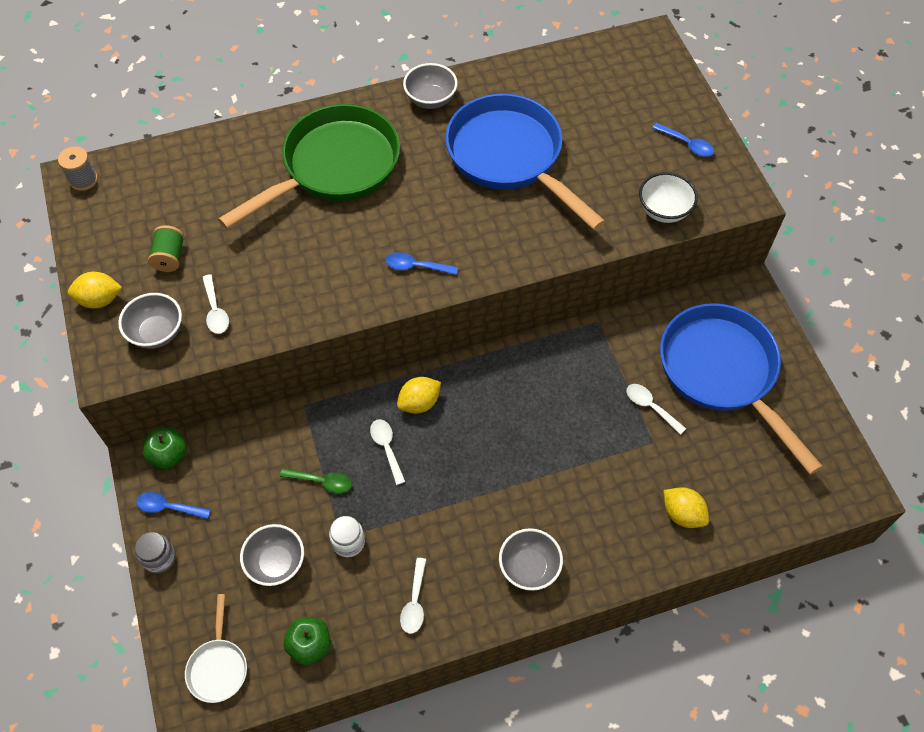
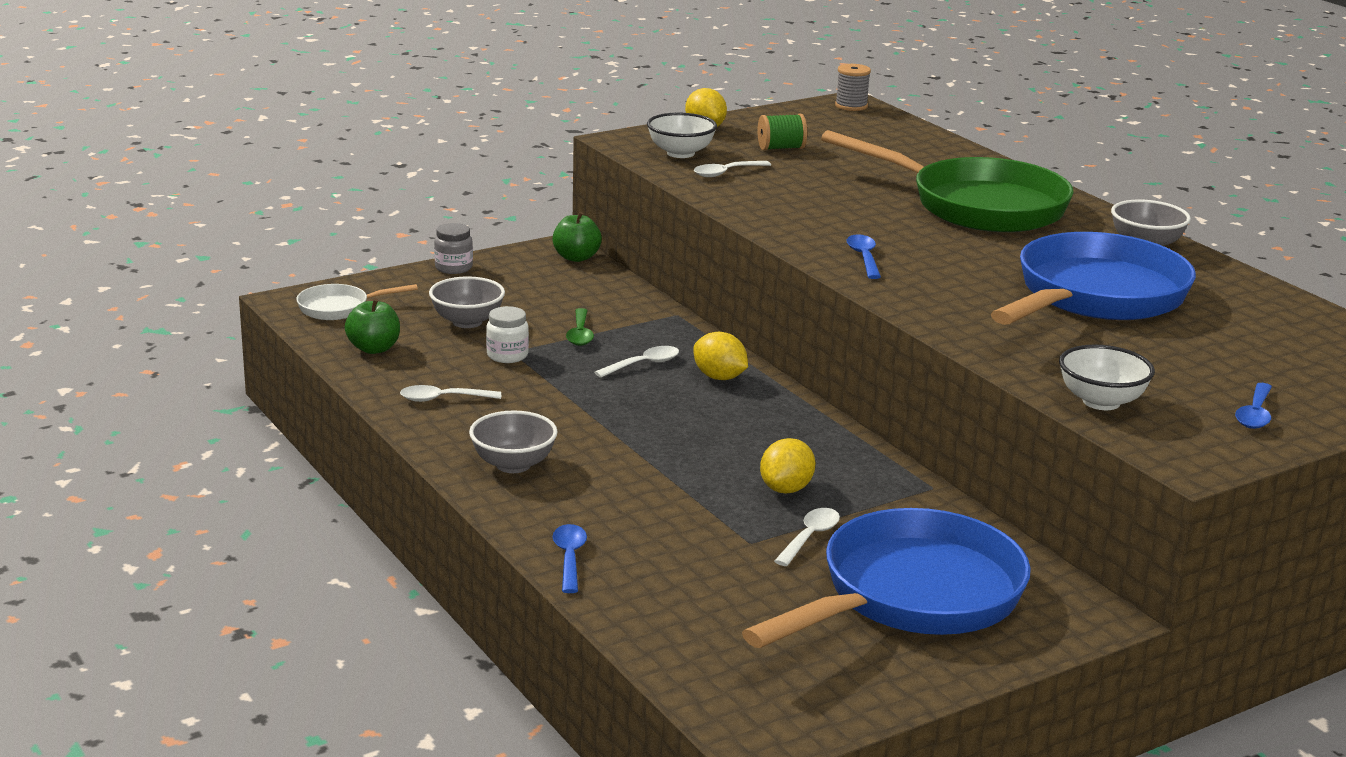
camera: 75 degrees right, 35 degrees down
(157, 333) = (680, 153): grey bowl -> white bowl
(168, 507) = (514, 265): blue spoon -> blue spoon (569, 558)
(682, 514) = (640, 572): yellow lemon -> yellow lemon (786, 489)

